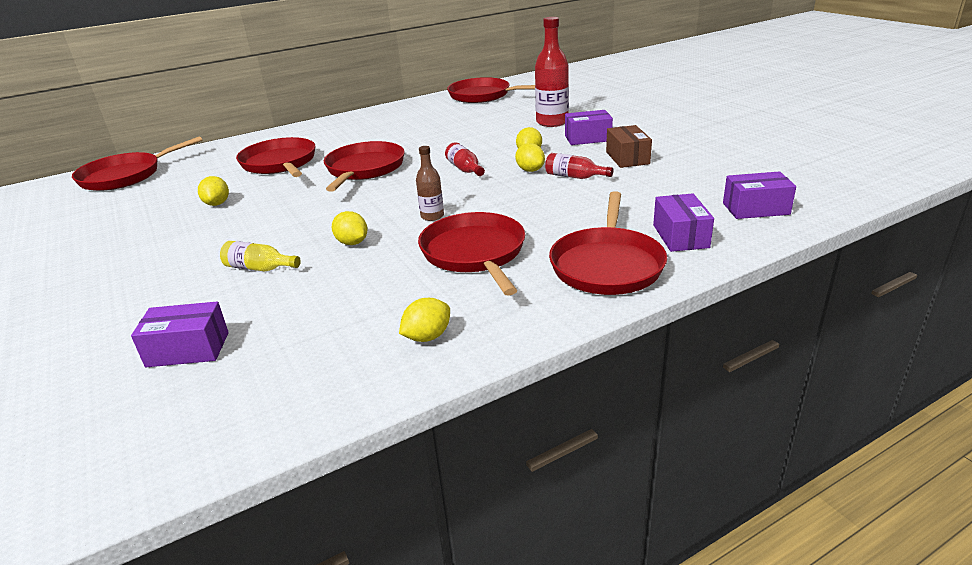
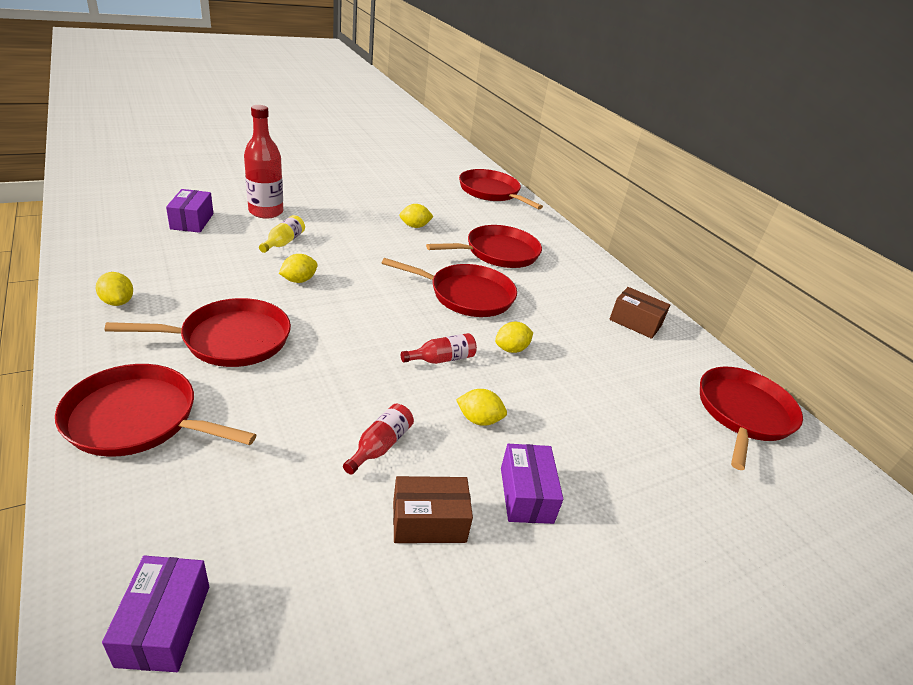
camera: 85 degrees right, 5 degrees up
(390, 117) = (635, 322): none -> brown box
(432, 216) = (326, 324): brown bottle -> none
(530, 170) = (418, 410): yellow lemon -> yellow lemon (511, 349)
(552, 122) = (607, 468): red bottle -> red bottle (266, 212)
(680, 236) = (150, 500): purple box -> none

